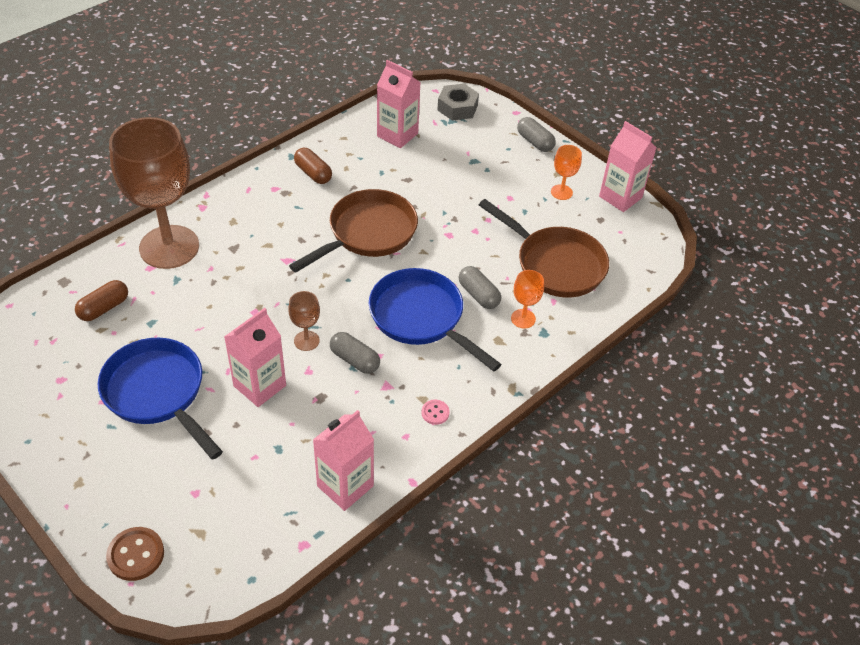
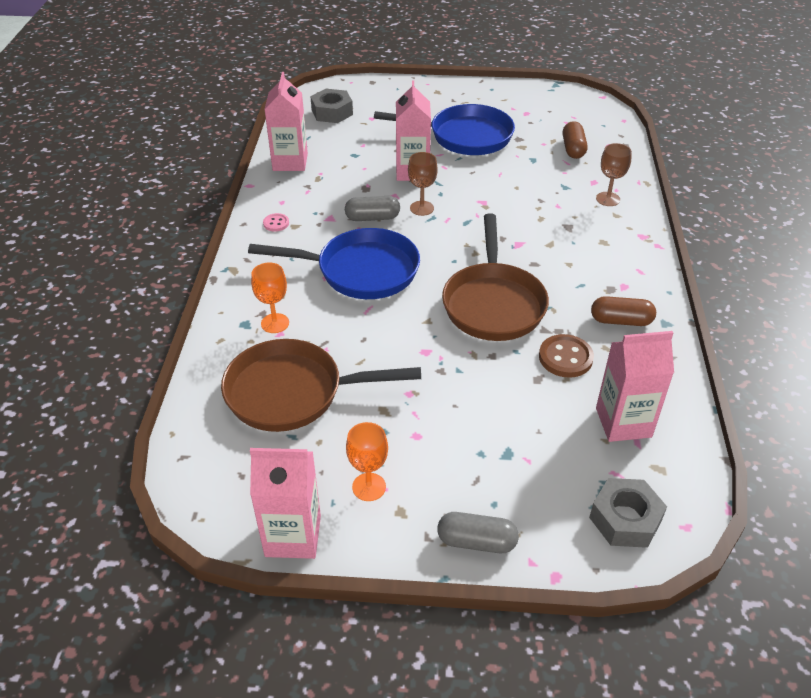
camera: 140 degrees right, 5 degrees down
(136, 555) = (364, 89): brown button -> brown button (565, 357)
(169, 247) = (608, 199): brown goblet -> brown goblet, size x0.40
(219, 537) = (332, 112): none -> grey nut
(478, 295) = (335, 317): grey capsule -> none

